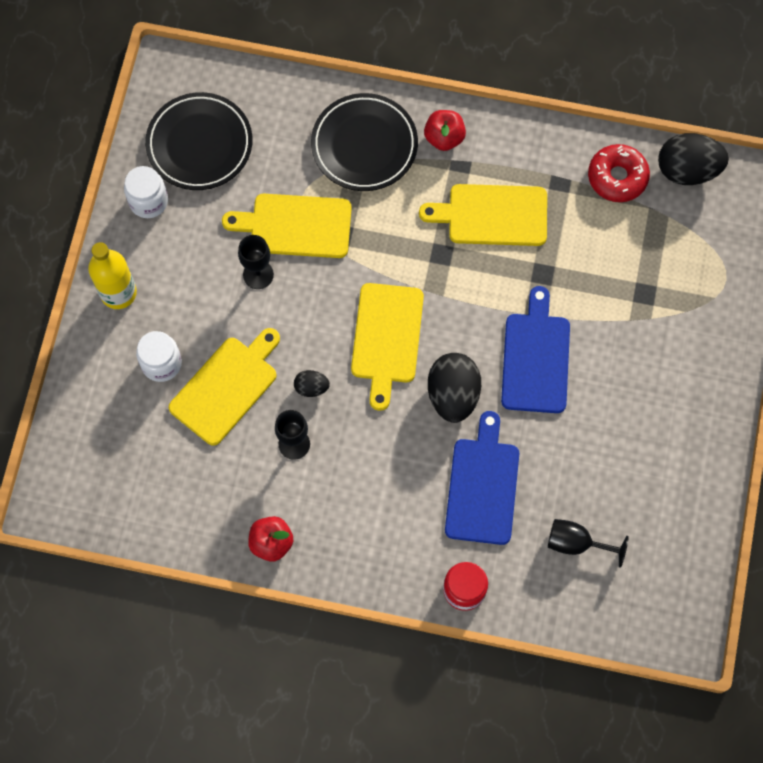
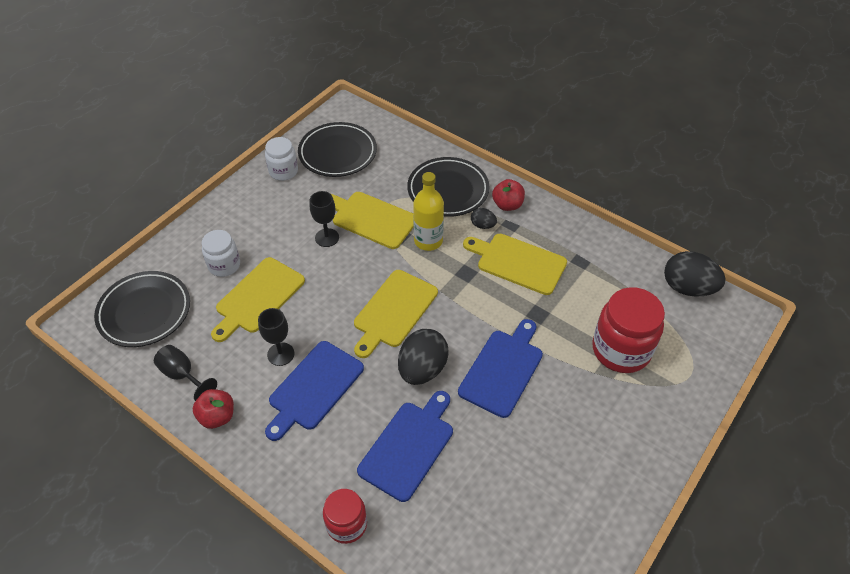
camera: 25 degrees right, 20 degrees down
(110, 461) = (144, 312): none -> black plate
(118, 293) = (227, 214): yellow bottle -> yellow bottle (428, 241)
(226, 387) = (258, 297): yellow cutting board -> yellow cutting board turned 150 degrees clockwise
(311, 387) = (318, 321): black egg -> black egg (483, 225)
(352, 466) = (314, 388): none -> blue cutting board
(576, 543) = (464, 529): black goblet -> black goblet (182, 375)
(617, 177) = (628, 273): red donut -> none
(646, 281) = (621, 350): none -> red jar

